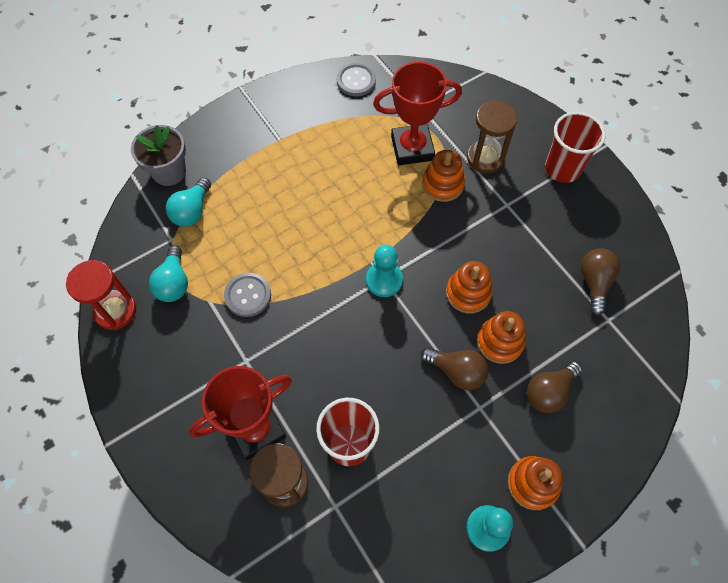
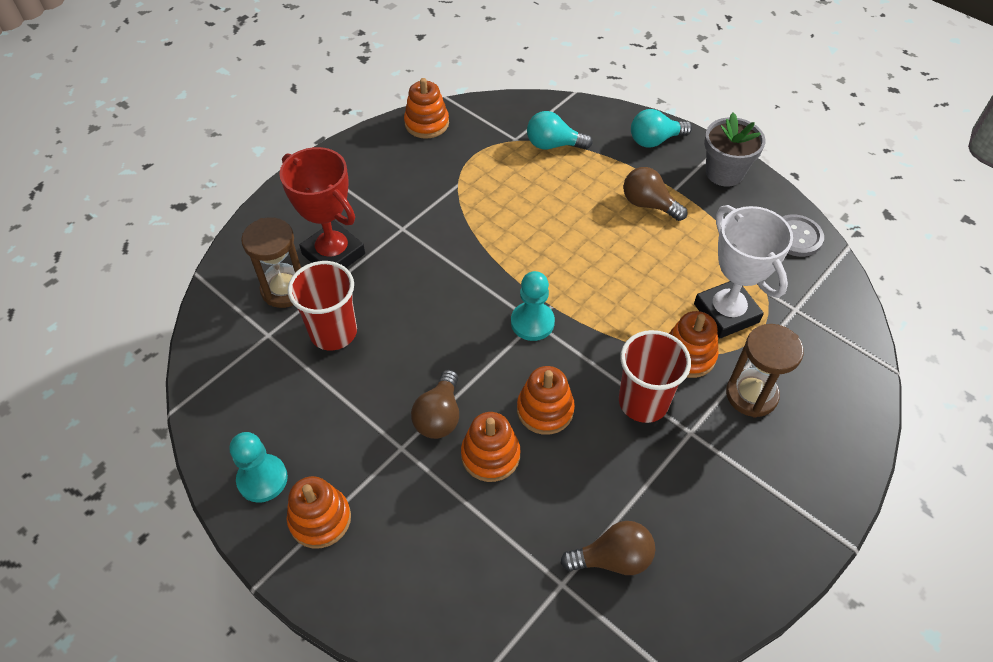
camera: 75 degrees right, 10 degrees down
(115, 311) = (427, 123): red hourglass -> orange stacking toy
(169, 172) = (591, 116): grey flower pot -> grey flower pot (724, 173)
(174, 283) = (468, 154): turquoise light bulb -> turquoise light bulb (655, 140)
(248, 295) = (474, 211): grey button -> none
(412, 148) = (726, 313): red trophy -> white trophy
(549, 392) = (438, 521): brown light bulb -> brown light bulb (648, 204)
(562, 169) = (782, 493): red cup -> red cup (643, 402)

